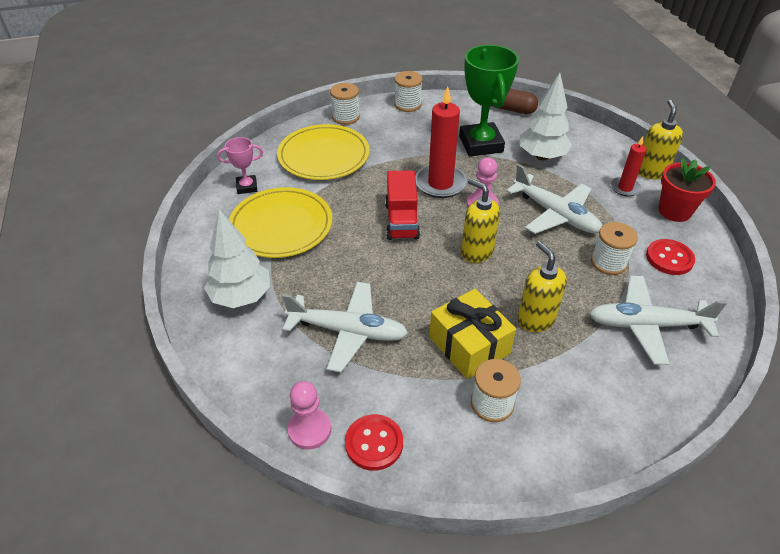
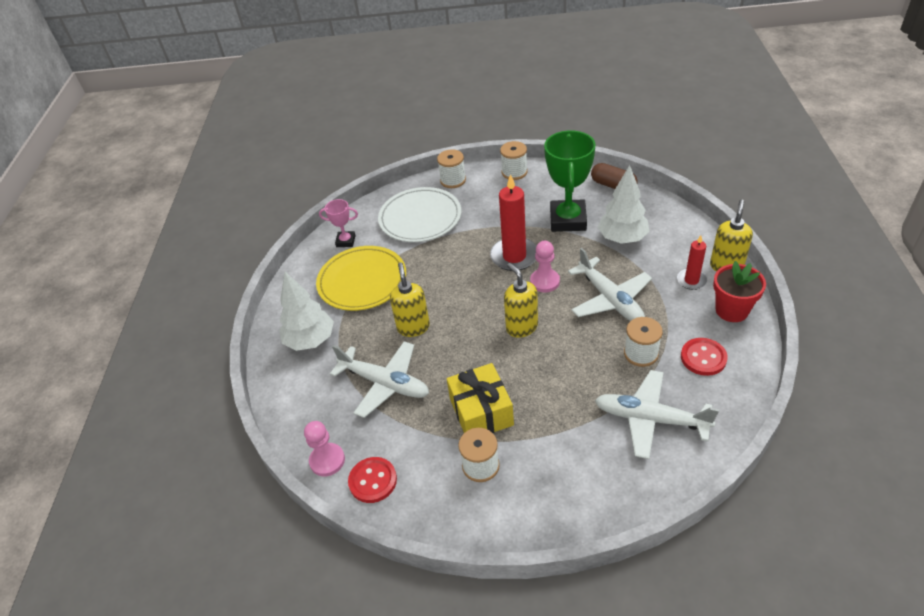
camera: 20 degrees right, 0 degrees up
(323, 156) = (420, 218): yellow plate -> white plate
(401, 221) = (466, 289): red truck -> none
(535, 319) = (549, 398): yellow soap dispenser -> yellow soap dispenser (413, 327)

